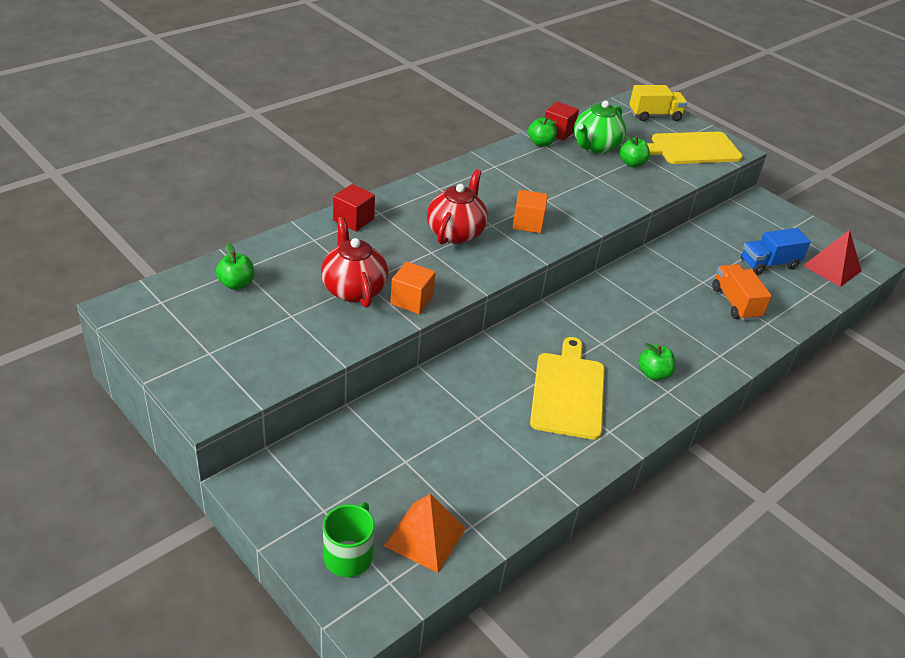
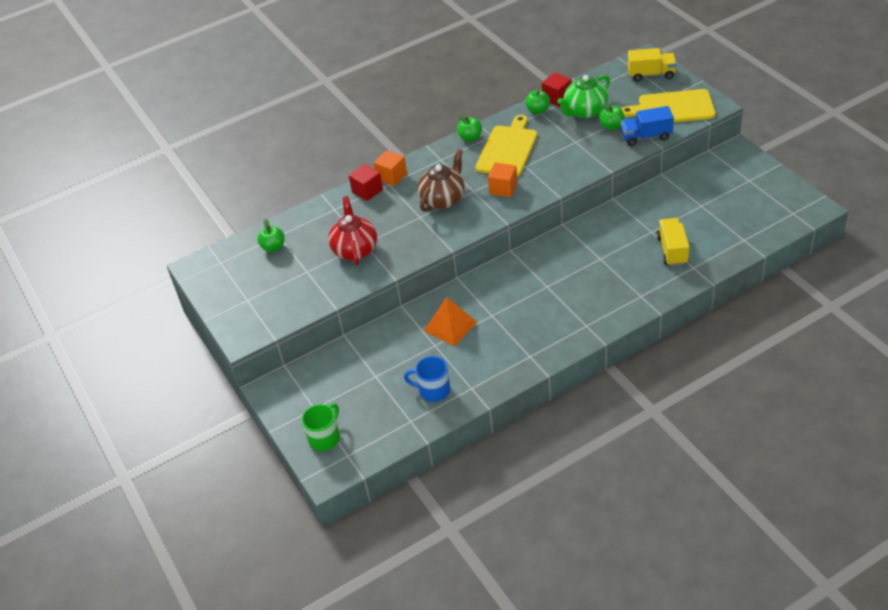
camera: 20 degrees right, 5 degrees up
(412, 300) = (395, 257): orange cube -> orange cube (391, 176)
(425, 536) = (377, 427): orange pyramid -> orange pyramid (450, 326)
(456, 233) = (443, 199): red teapot -> brown teapot
(492, 480) = (433, 390): none -> blue mug
(568, 392) = (508, 326): yellow cutting board -> yellow cutting board (507, 149)
(653, 374) = (580, 311): green apple -> green apple (470, 138)
(735, 303) = (672, 250): orange truck -> yellow truck
(768, 264) = (717, 213): blue truck -> blue truck (646, 136)
(832, 268) = (774, 216): red pyramid -> none

